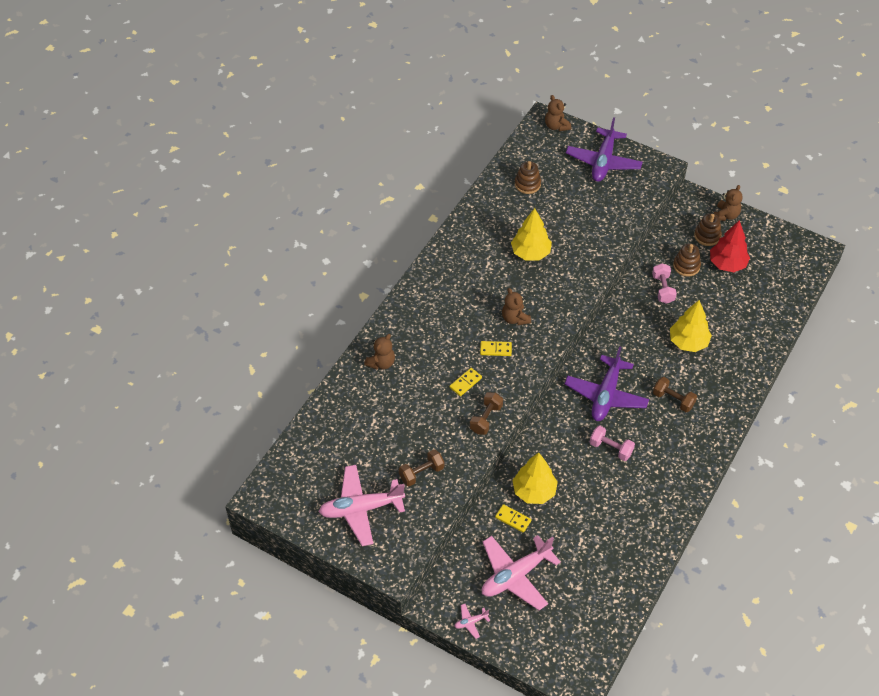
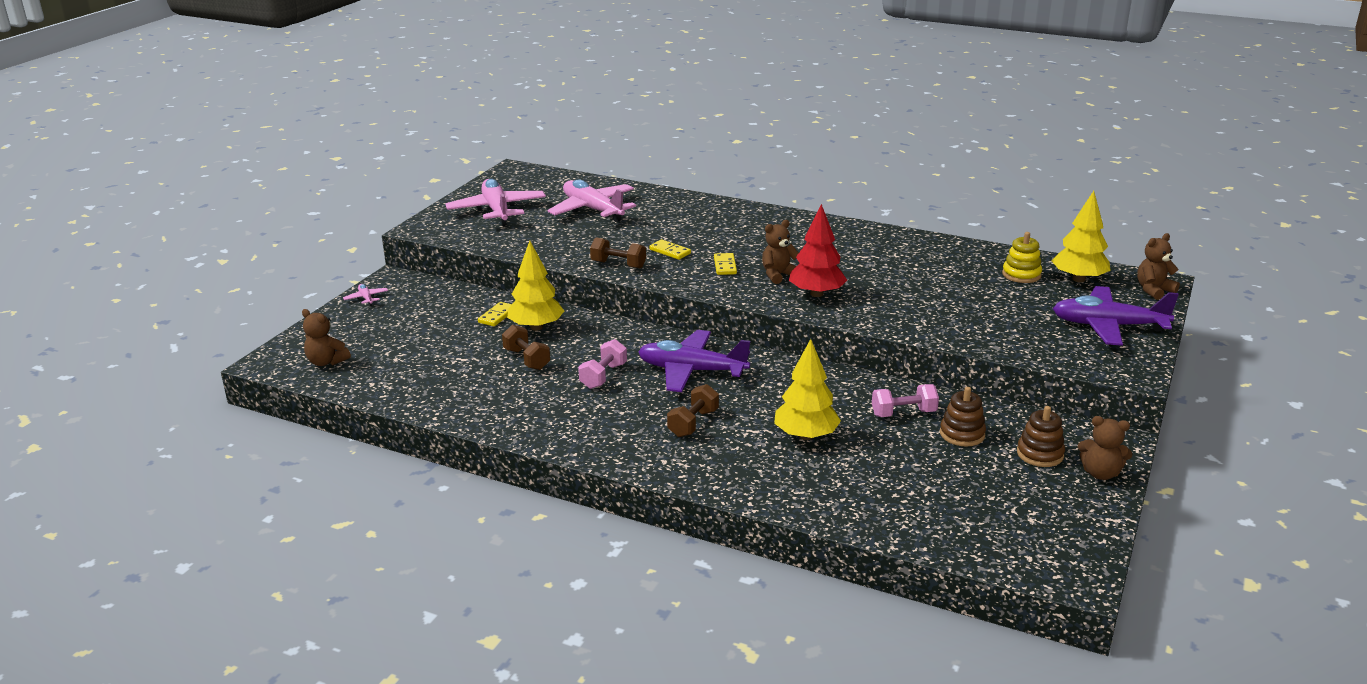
camera: 85 degrees right, 25 degrees down
(381, 363) = (689, 209): brown teddy bear -> brown teddy bear (326, 362)
(421, 473) = (541, 235): brown dumbbell -> brown dumbbell (526, 359)
(516, 575) = (420, 320): pink plane -> pink plane (593, 210)
(527, 184) = (1021, 275): brown stacking toy -> yellow stacking toy
(530, 253) = (895, 281): yellow tree -> yellow tree (1078, 279)
(727, 264) = (987, 473): red tree -> red tree (816, 294)

